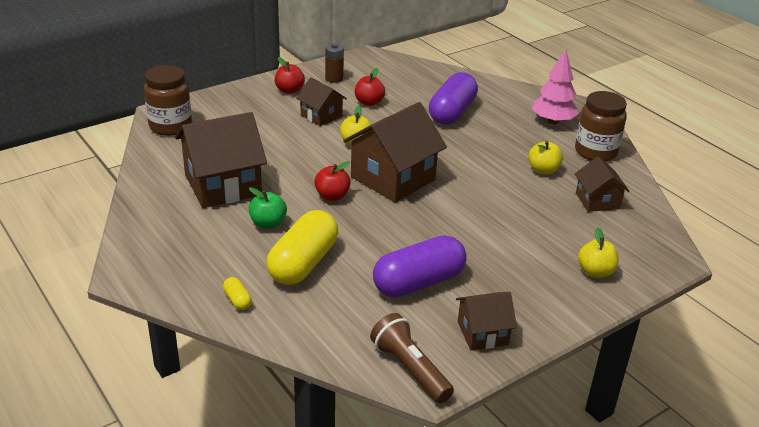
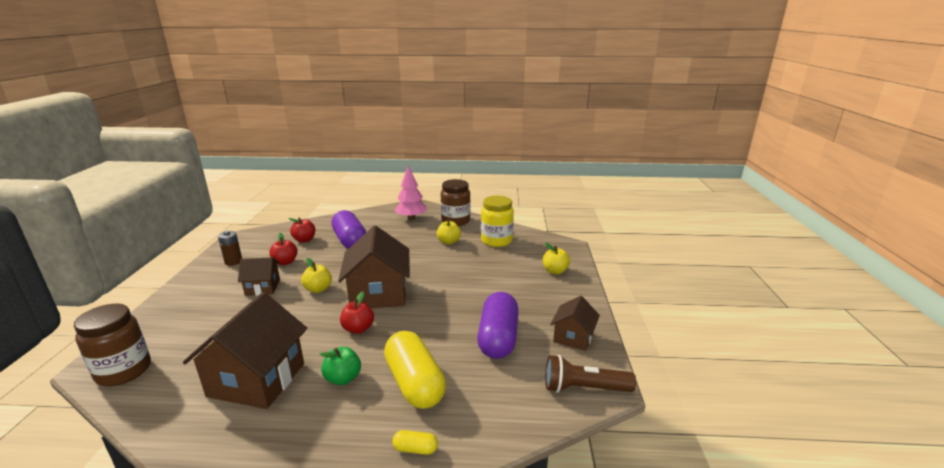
camera: 50 degrees left, 10 degrees down
(289, 90) = (207, 286): red apple -> red apple (304, 240)
(597, 201) = (496, 241): brown house -> yellow jar

